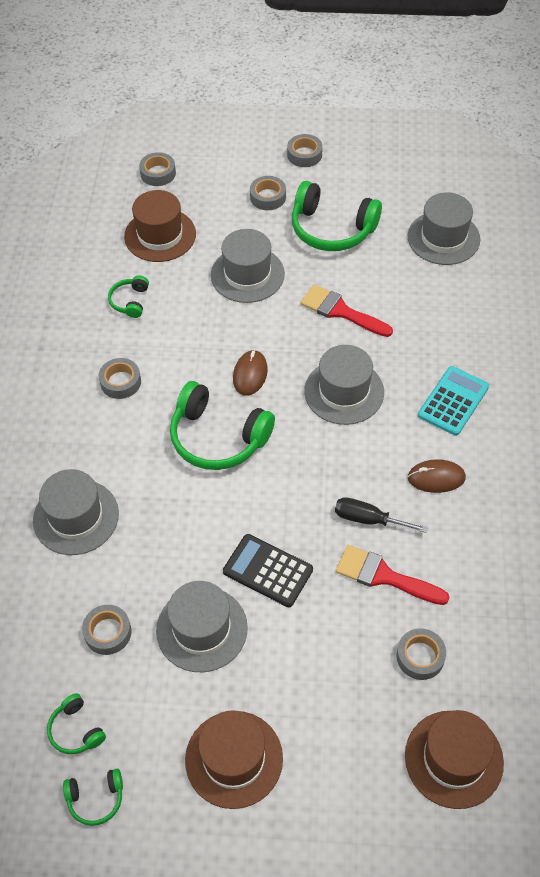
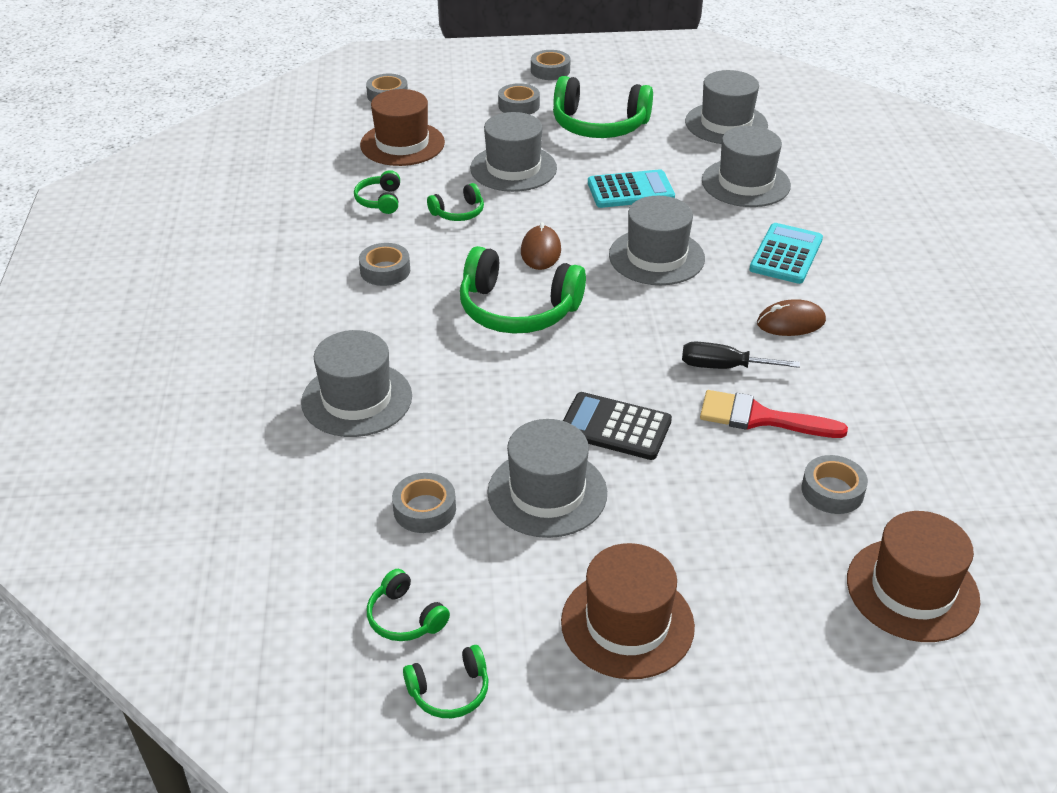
camera: 10 degrees left, 15 degrees down
(191, 322) = (458, 212): none -> green headphones
(340, 311) = (630, 190): red brush -> turquoise calculator
(441, 313) = (745, 183): none -> grey hat

